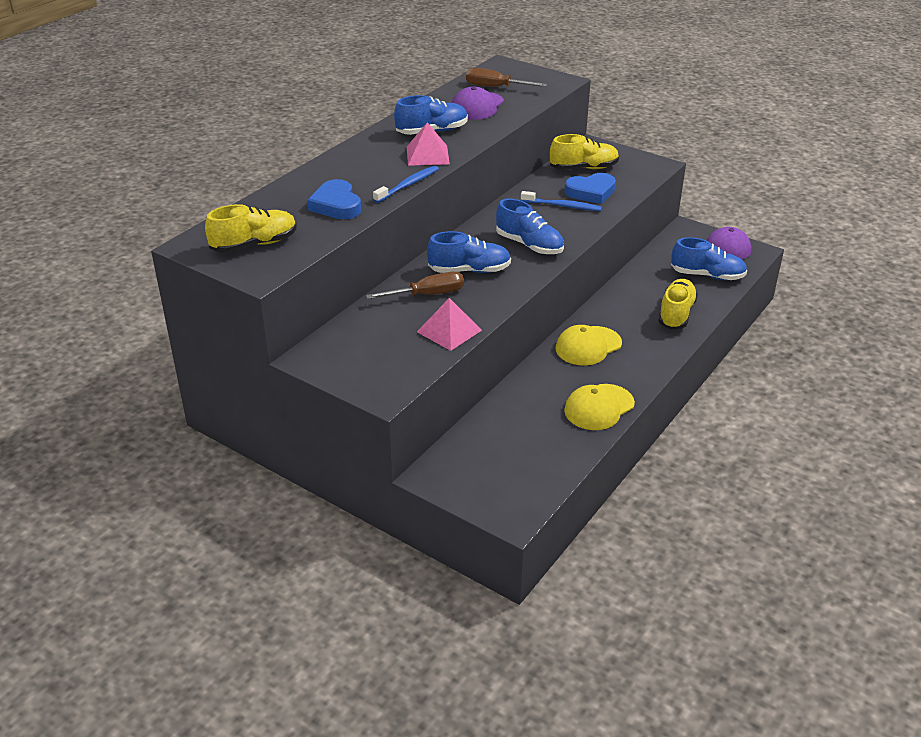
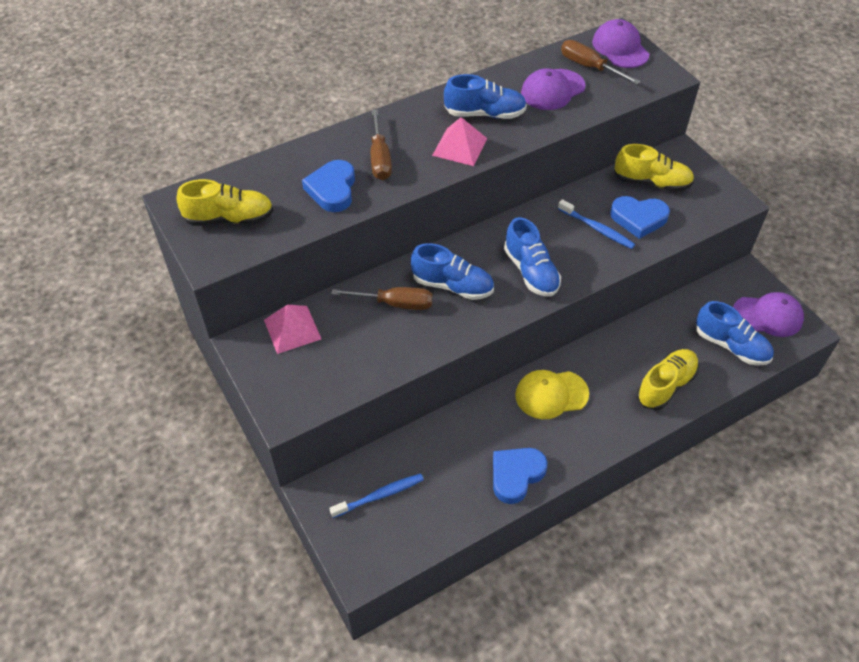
camera: 25 degrees right, 15 degrees up
(363, 177) = (380, 159): none -> brown screwdriver
(408, 185) = (415, 183): blue toothbrush -> blue toothbrush (380, 495)
(449, 331) = (387, 357): pink pyramid -> pink pyramid (292, 329)
(511, 72) = (620, 48): none -> purple cap
(599, 407) = (516, 475): yellow cap -> blue heart

